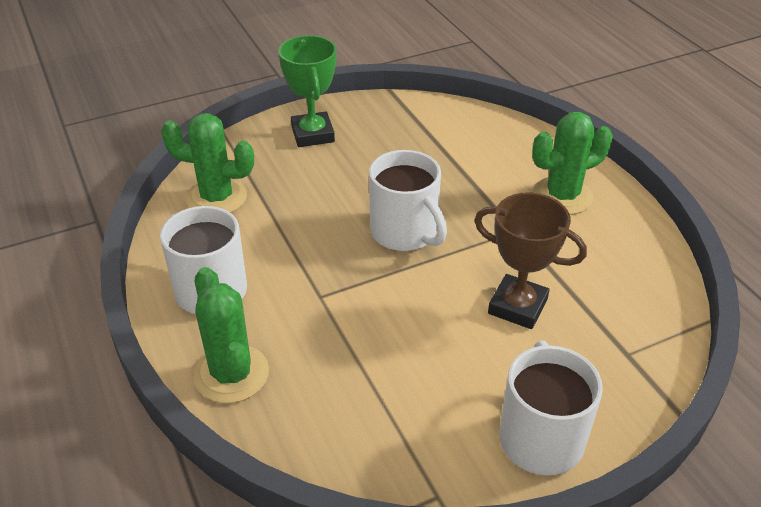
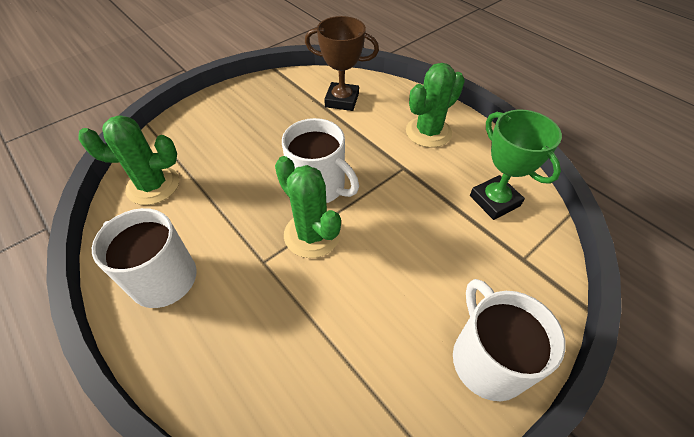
camera: 15 degrees left, 10 degrees up
(231, 374) = (200, 364): green cactus -> green cactus (312, 234)
(313, 134) = (223, 115): green trophy -> green trophy (494, 201)
(517, 306) = (427, 235): brown trophy -> brown trophy (342, 100)

